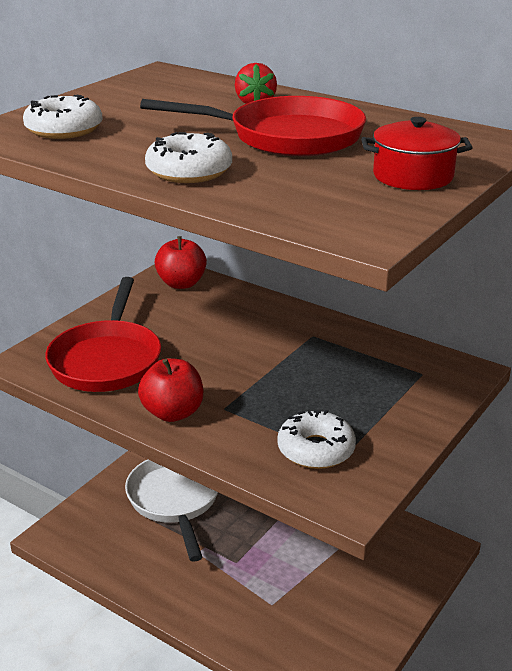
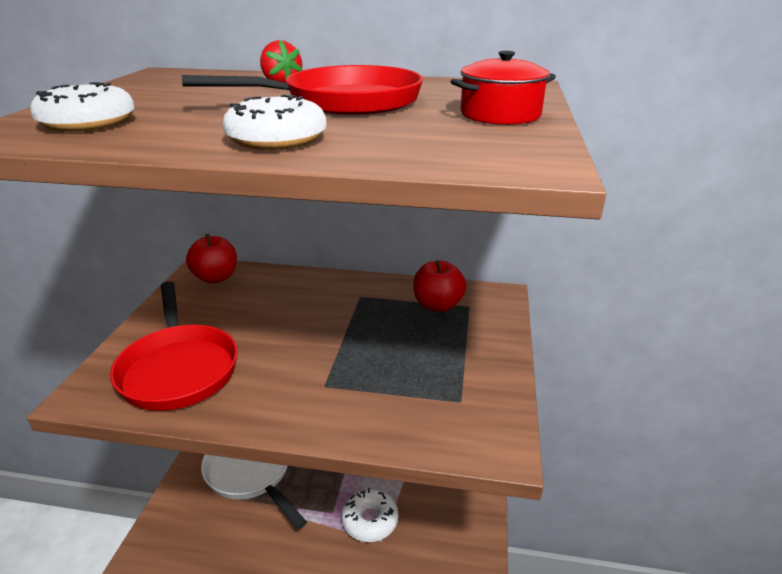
camera: 25 degrees left, 0 degrees up
(173, 413) = (277, 405): red apple -> red apple (437, 305)
(316, 449) = (433, 401): white donut -> white donut (370, 520)

